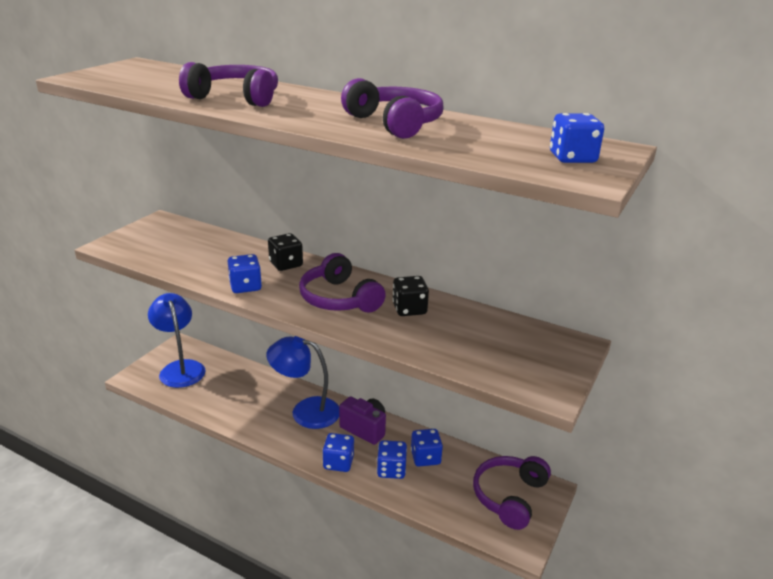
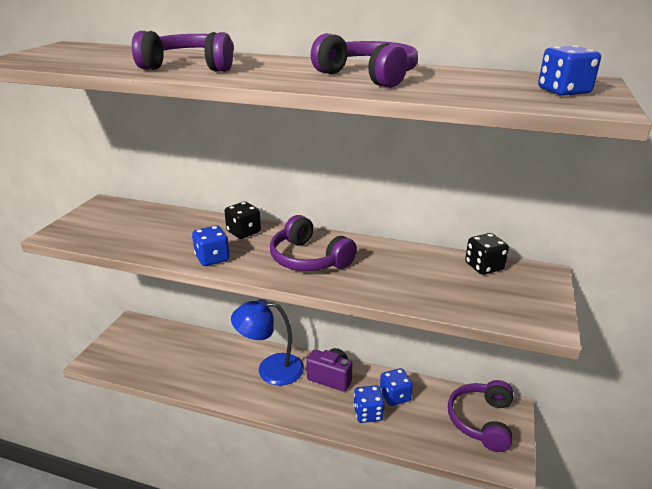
camera: 10 degrees left, 0 degrees up
(180, 368) = (137, 345): blue lamp -> none
(338, 462) = (317, 415): blue dice -> none
(409, 309) = (379, 260): black dice -> black dice (484, 266)

